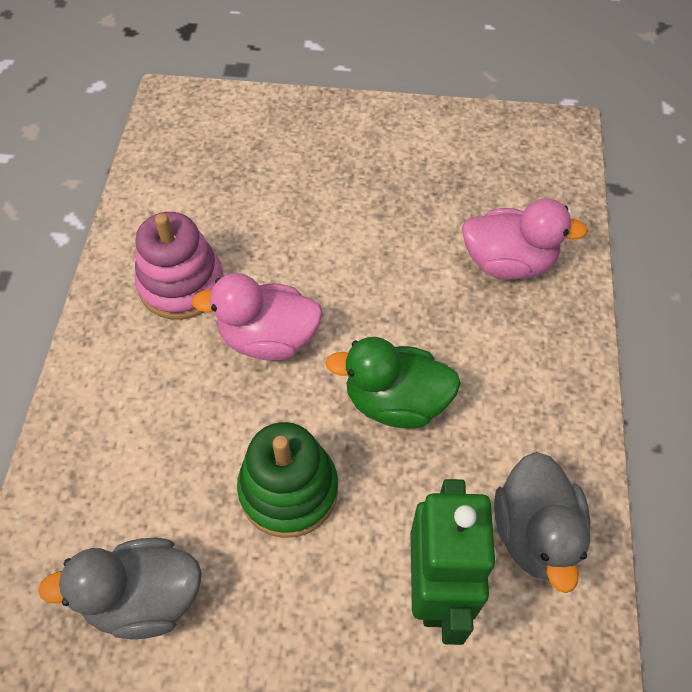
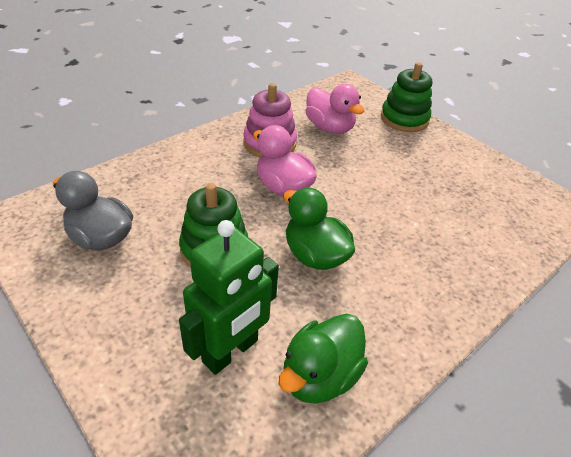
camera: 40 degrees right, 15 degrees down
(295, 118) = (404, 119): none -> green stacking toy
(508, 262) = (459, 243): pink duck -> pink duck (329, 128)
(535, 533) = (320, 376): grey duck -> green duck

